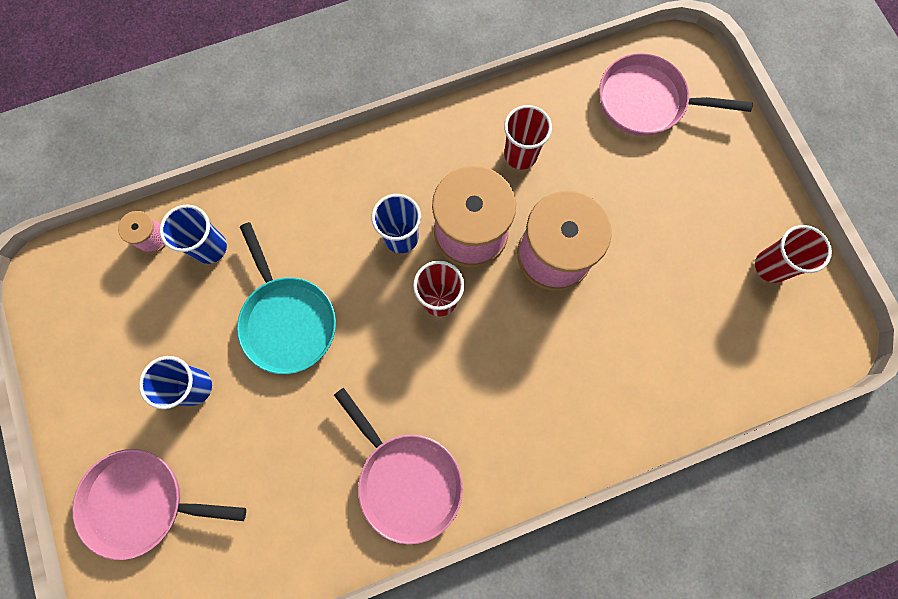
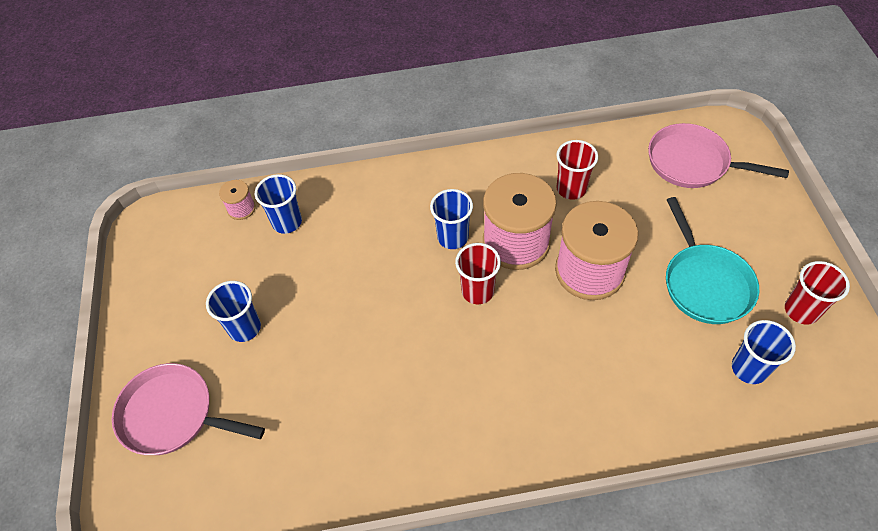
camera: 15 degrees right, 20 degrees down
(287, 320) = (338, 287): turquoise pan -> turquoise pan (705, 283)
(406, 480) = (416, 439): pink pan -> none
(725, 341) = (749, 368): none -> blue cup

